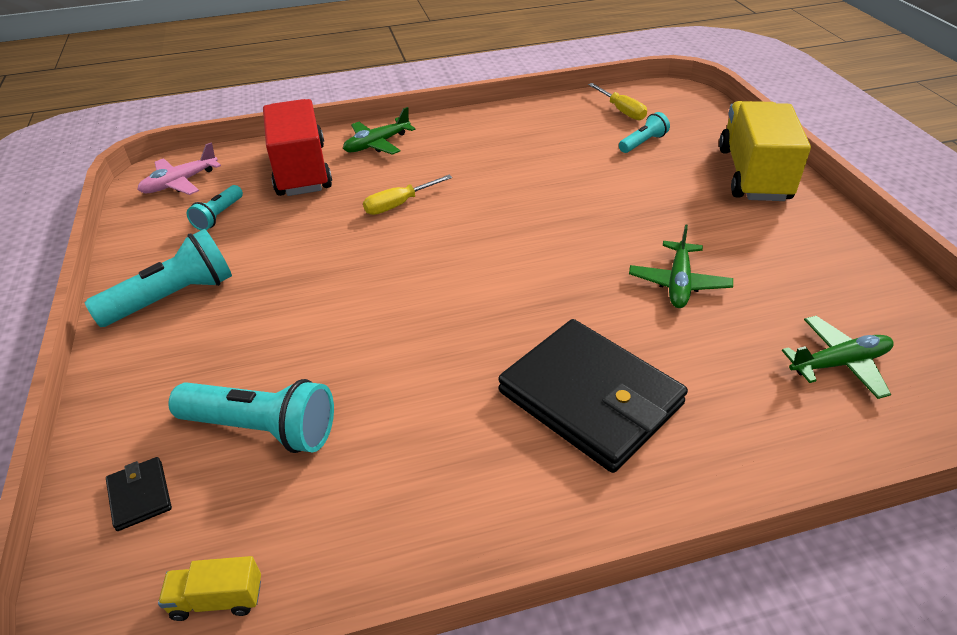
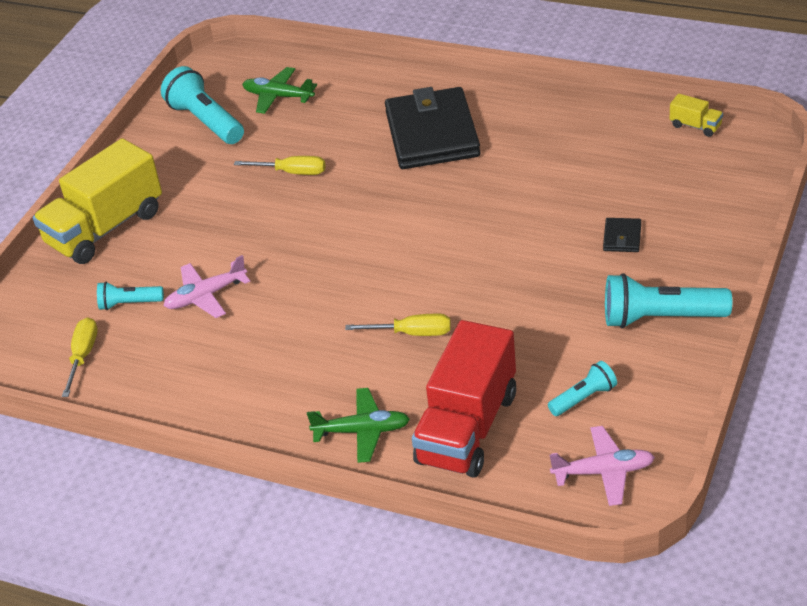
camera: 140 degrees left, 0 degrees up
(140, 495) = (724, 185): black wallet -> black wallet (622, 237)
(262, 429) = (636, 192): turquoise flashlight -> turquoise flashlight (206, 121)
(595, 167) = (206, 296): none -> pink plane
(678, 283) = (292, 172): green plane -> yellow screwdriver

